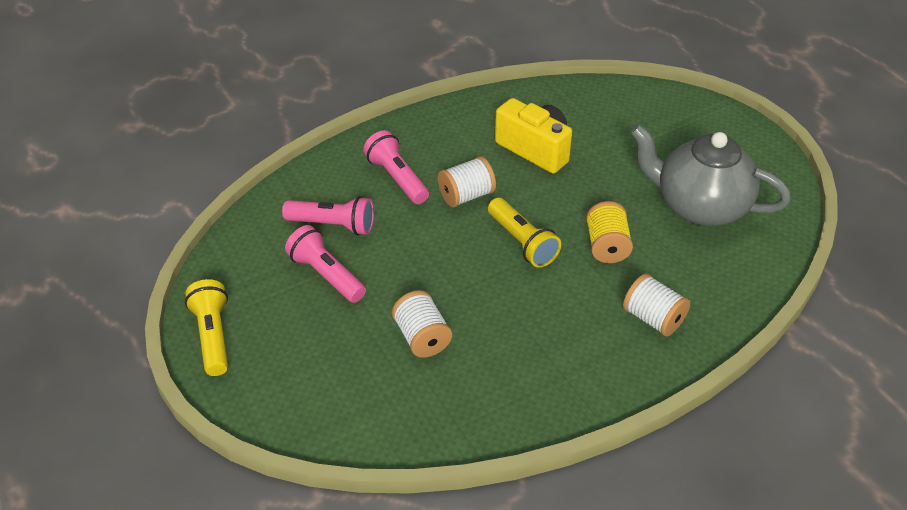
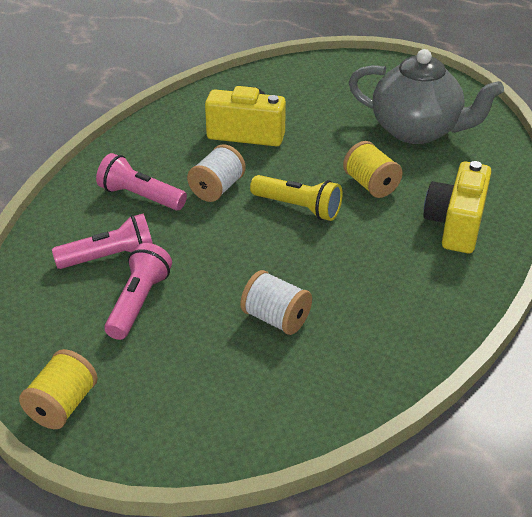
camera: 30 degrees left, 5 degrees down
(212, 336) = (62, 405): yellow flashlight -> yellow spool
(326, 275) = (138, 302): pink flashlight -> pink flashlight turned 90 degrees clockwise
(653, 318) = (455, 225): white spool -> yellow camera
(700, 206) = (417, 130): grey teapot -> grey teapot turned 150 degrees counterclockwise

